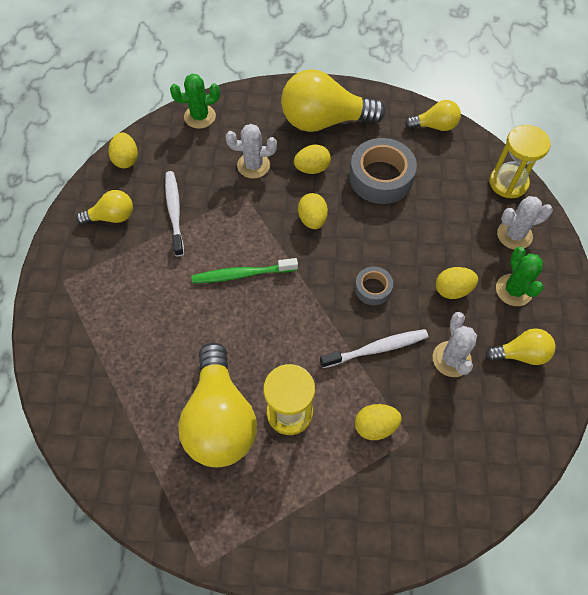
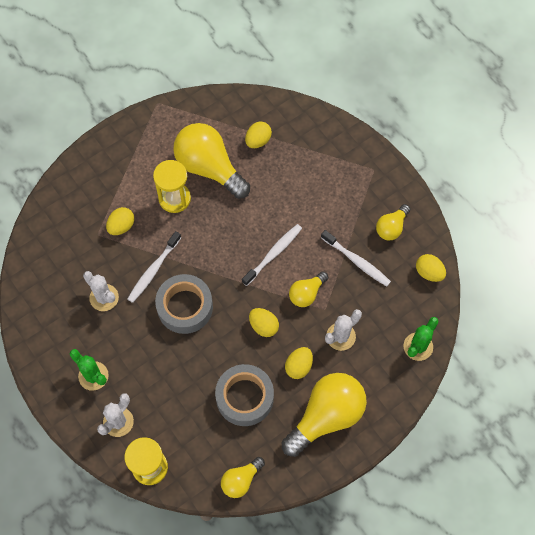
camera: 140 degrees right, 5 degrees up
(242, 274) = (273, 254): green toothbrush -> white toothbrush
(373, 288) = (185, 307): grey tape -> grey tape, size x1.90
(452, 290) = (133, 345): yellow egg -> yellow egg (258, 141)
(520, 354) = (63, 333): yellow light bulb -> yellow light bulb (306, 293)

